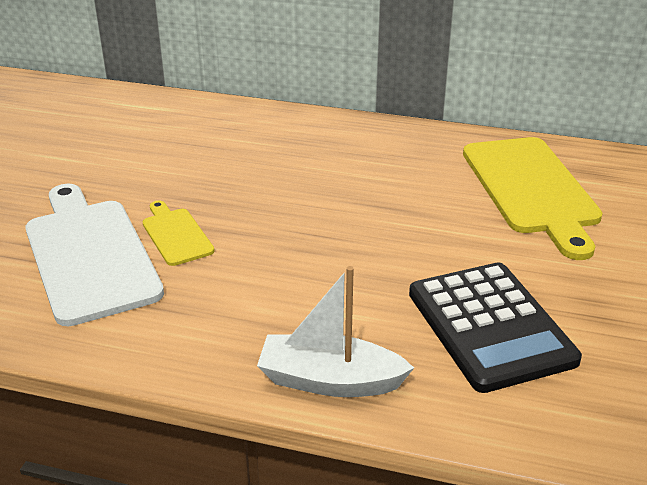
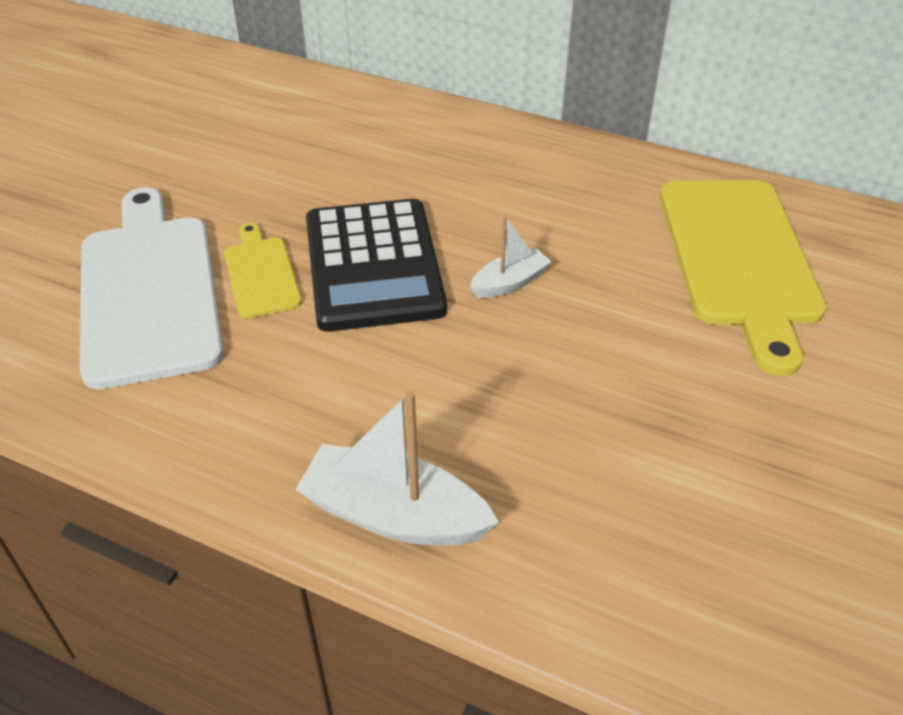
camera: 10 degrees right, 10 degrees up
(369, 221) = (509, 283): none -> white boat
(490, 326) = (627, 462): black calculator -> black calculator (373, 265)

